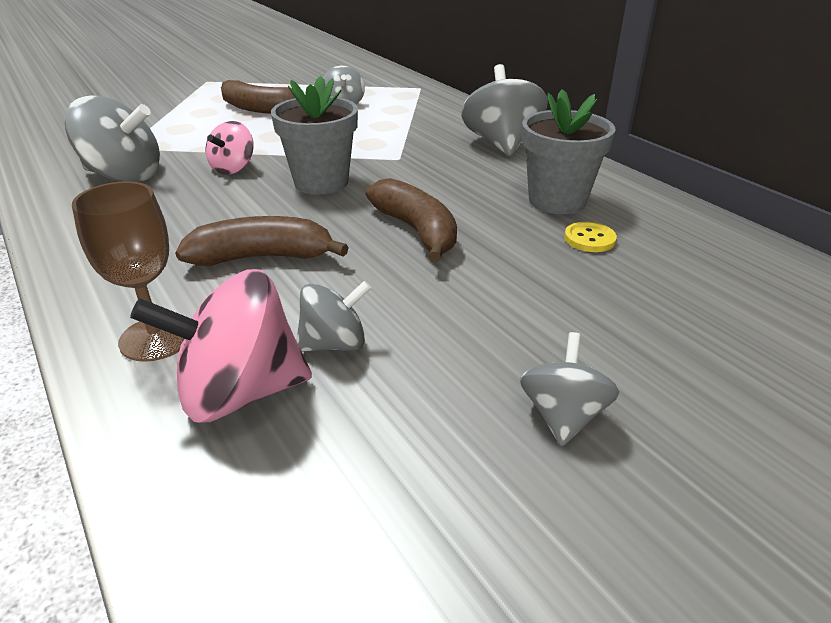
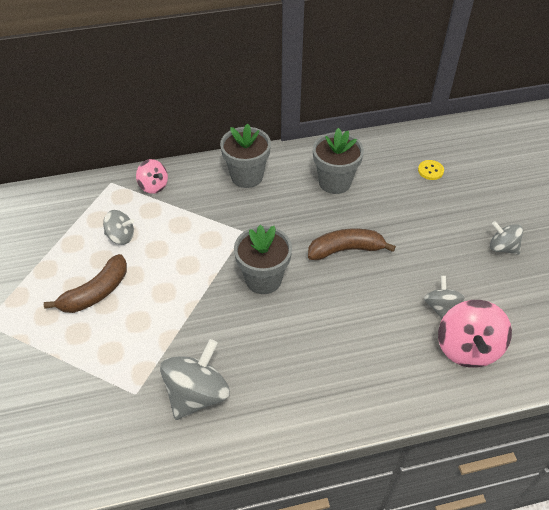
camera: 70 degrees left, 15 degrees up
(156, 338) = (418, 379): brown goblet -> none
(233, 168) = (216, 324): pink spinning top -> pink spinning top (153, 186)
(263, 257) = (351, 324): brown banana -> none
(501, 144) = (247, 176): grey spinning top -> grey flower pot
(589, 239) = (379, 187): yellow button -> yellow button (430, 171)

